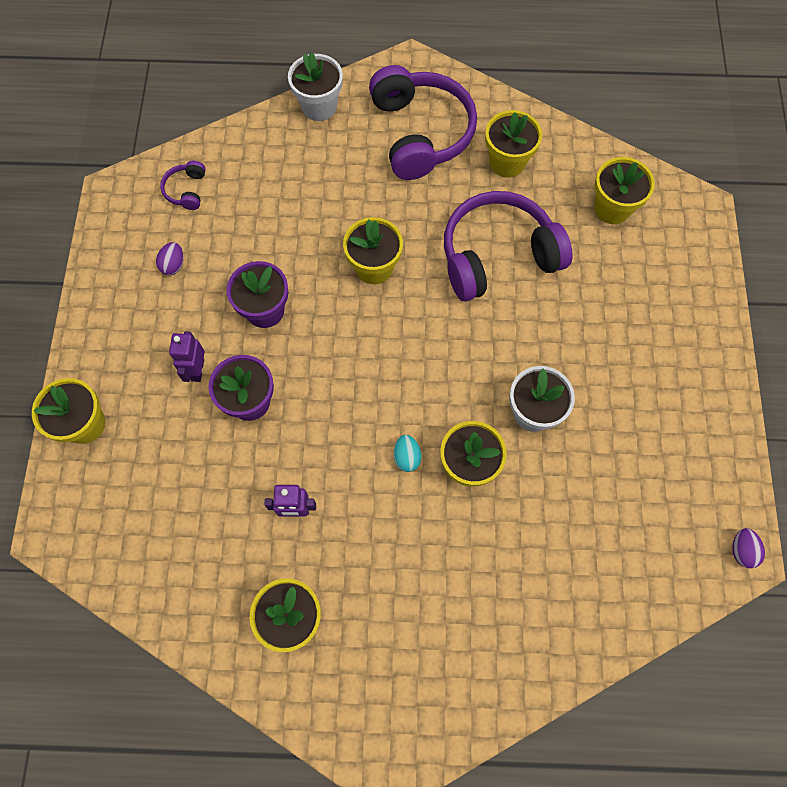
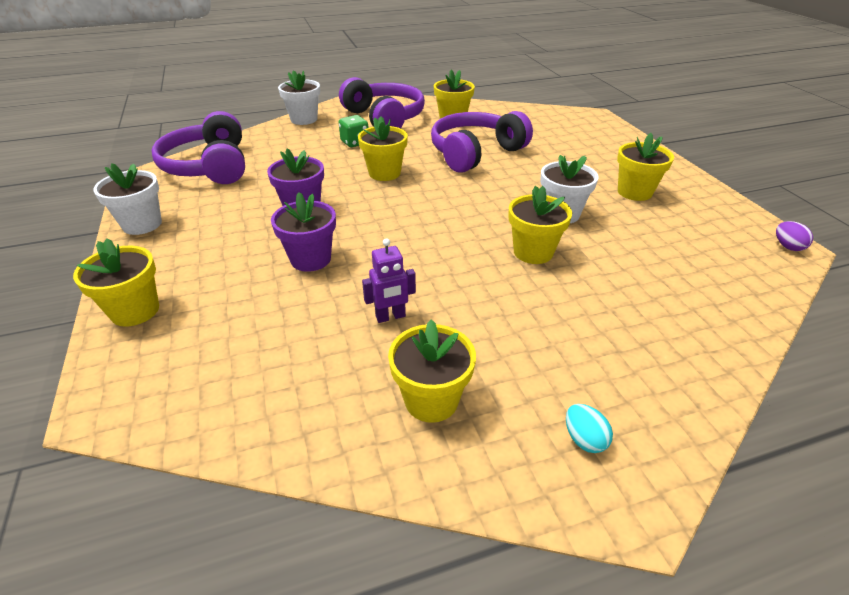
camera: 20 degrees left, 30 degrees down
(104, 287) = (142, 224): none -> white flower pot
(173, 265) = (208, 201): purple egg -> none
(186, 190) = (209, 166): purple headphones -> purple headphones, size x2.37
(197, 370) = (250, 252): purple robot -> none
(363, 186) = (355, 142): none -> green dice
(407, 457) = (476, 259): turquoise egg -> turquoise egg (584, 439)
(612, 208) = (537, 124): yellow flower pot -> yellow flower pot (634, 192)

